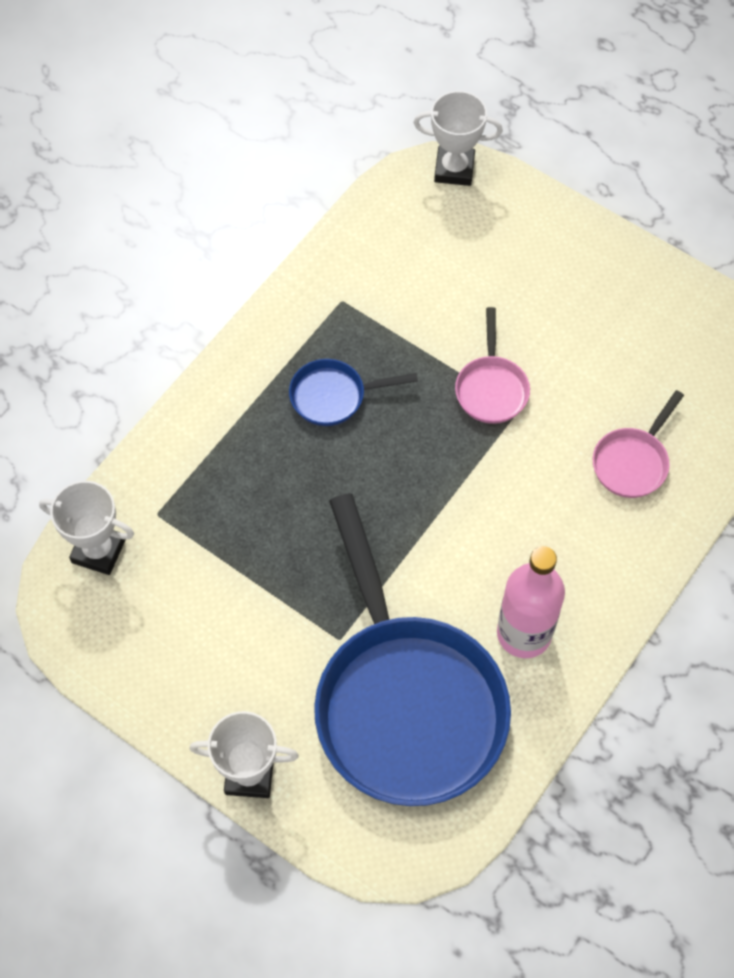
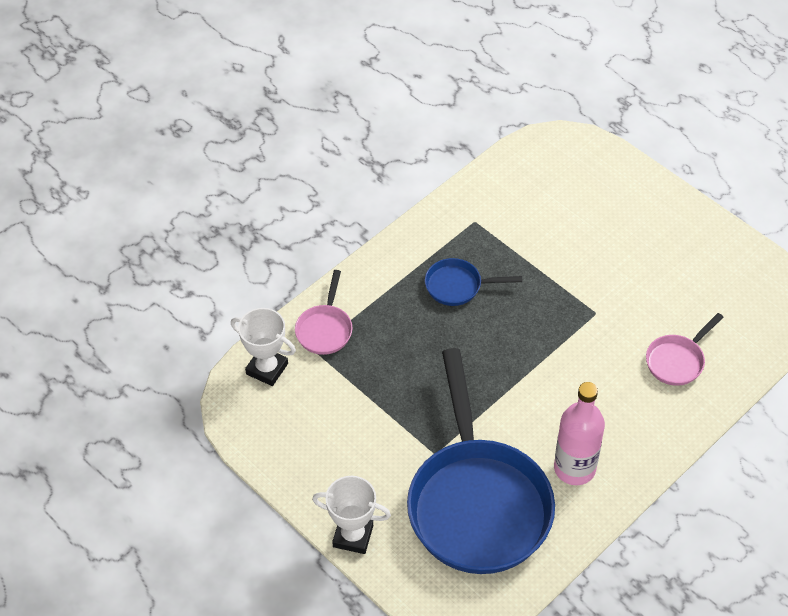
camera: 10 degrees right, 10 degrees down
(454, 169) = (574, 141): white trophy -> none
(491, 388) = (577, 296): pink pan -> pink pan (325, 329)

